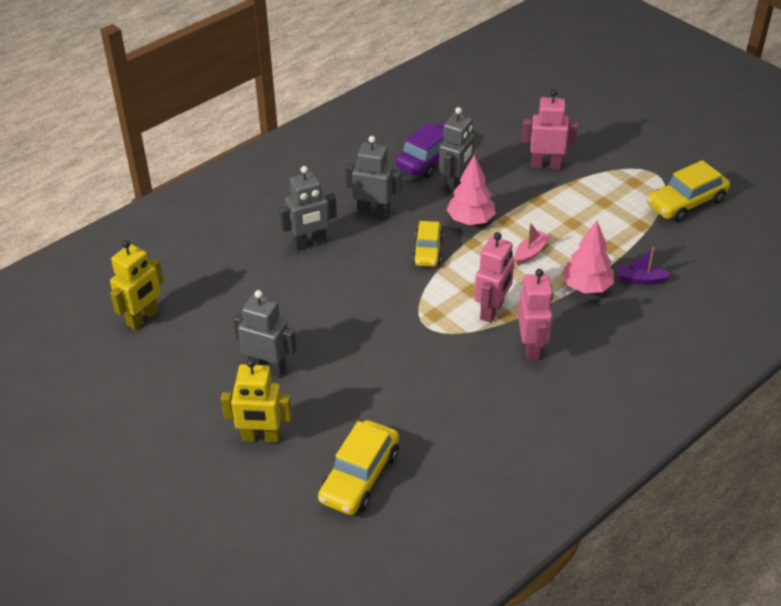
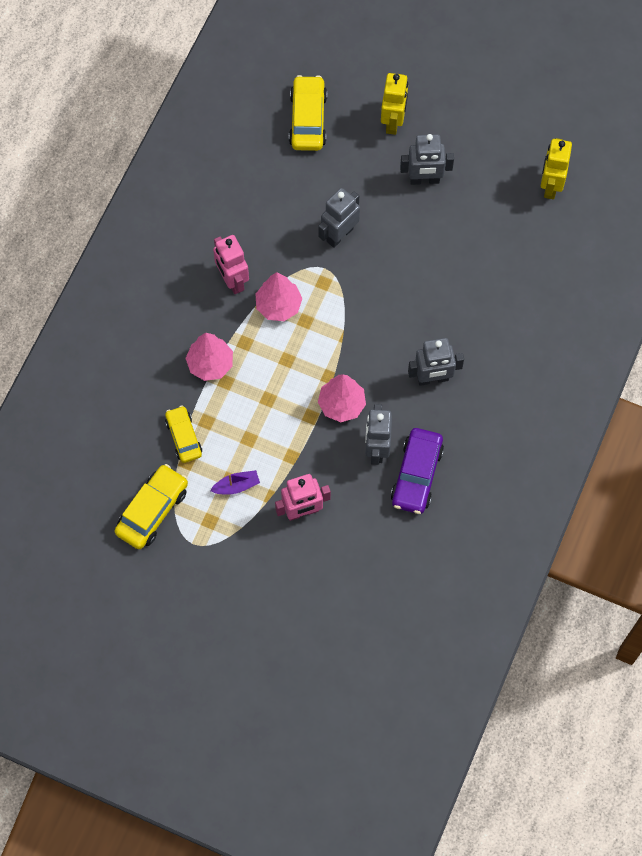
camera: 155 degrees right, 25 degrees up
(261, 437) = (393, 121): yellow robot -> yellow robot turned 120 degrees clockwise
(310, 243) = (467, 318): grey robot -> grey robot (339, 235)
(427, 251) = (362, 351): yellow car -> yellow car (184, 437)
(492, 310) = (278, 306): pink robot -> pink tree
(530, 252) = (272, 385): pink boat -> none
(641, 279) = (167, 392): purple boat -> purple boat (236, 486)

